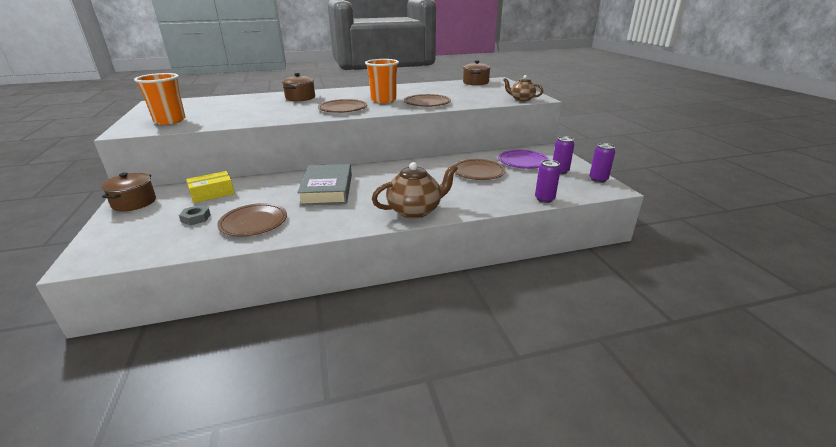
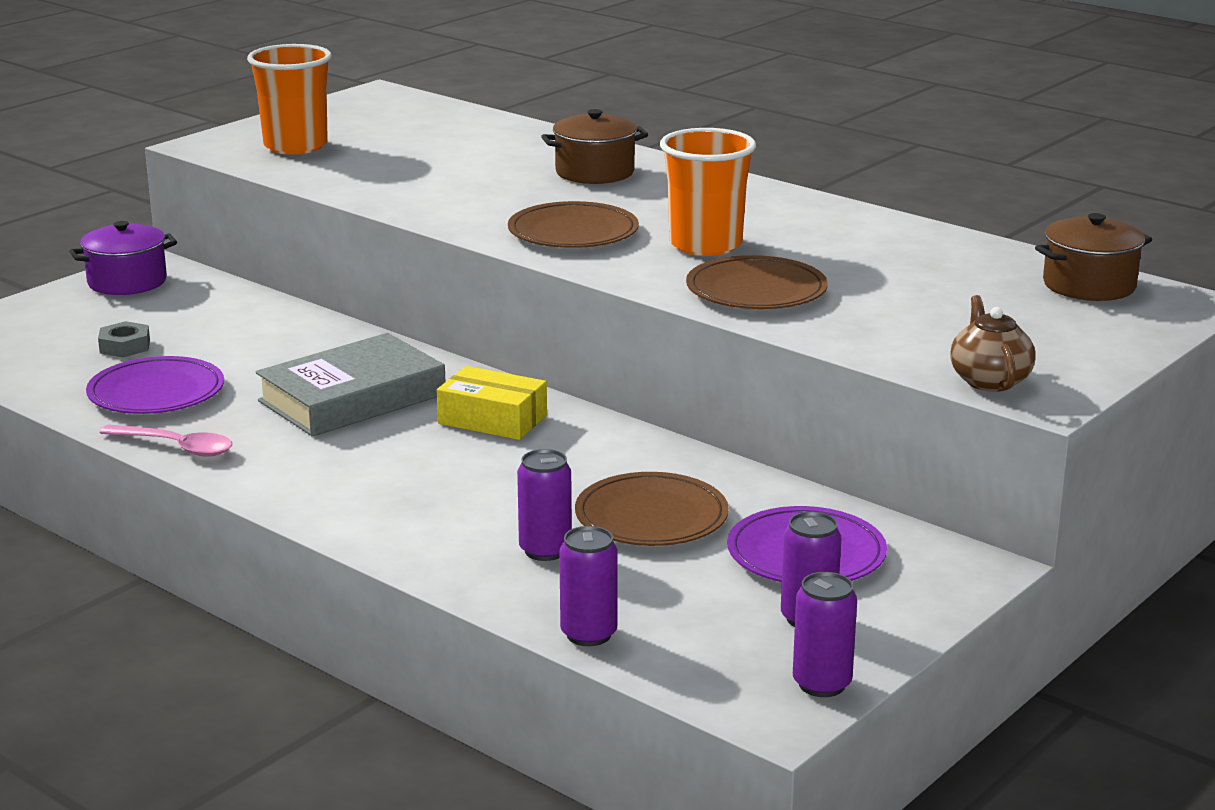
camera: 55 degrees right, 5 degrees down
(134, 203) = (127, 282): brown pot -> purple pot
(212, 193) = (223, 317): yellow box -> yellow box (492, 419)
(253, 222) = (156, 393): brown plate -> purple plate
(311, 230) = (176, 447): none -> pink spoon
(415, 210) = (356, 509): brown teapot -> none
(483, 190) = (545, 550): none -> purple can

